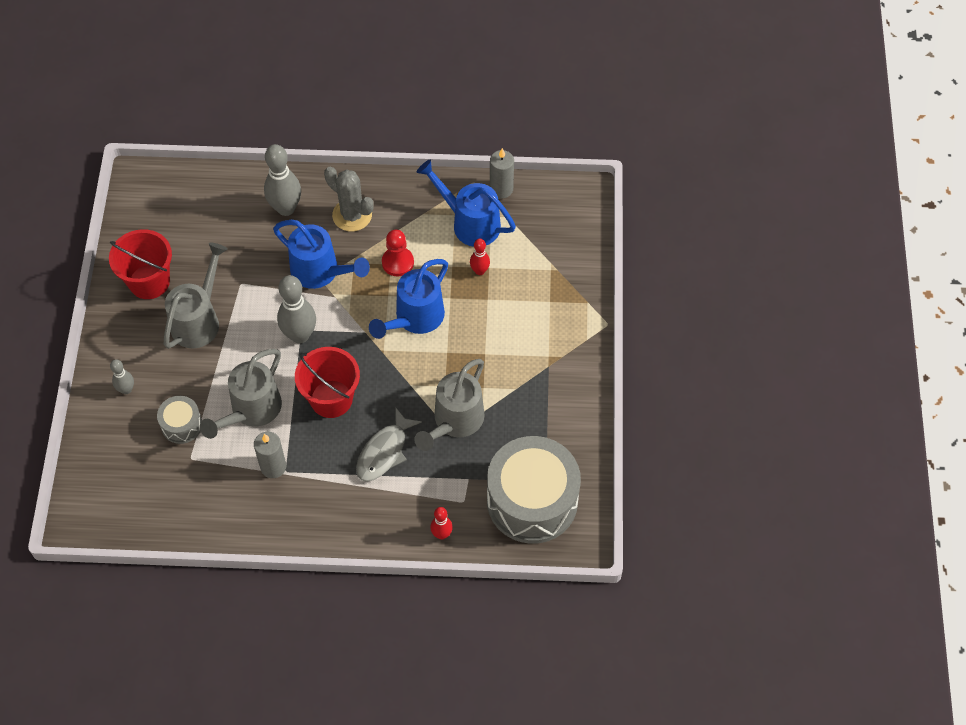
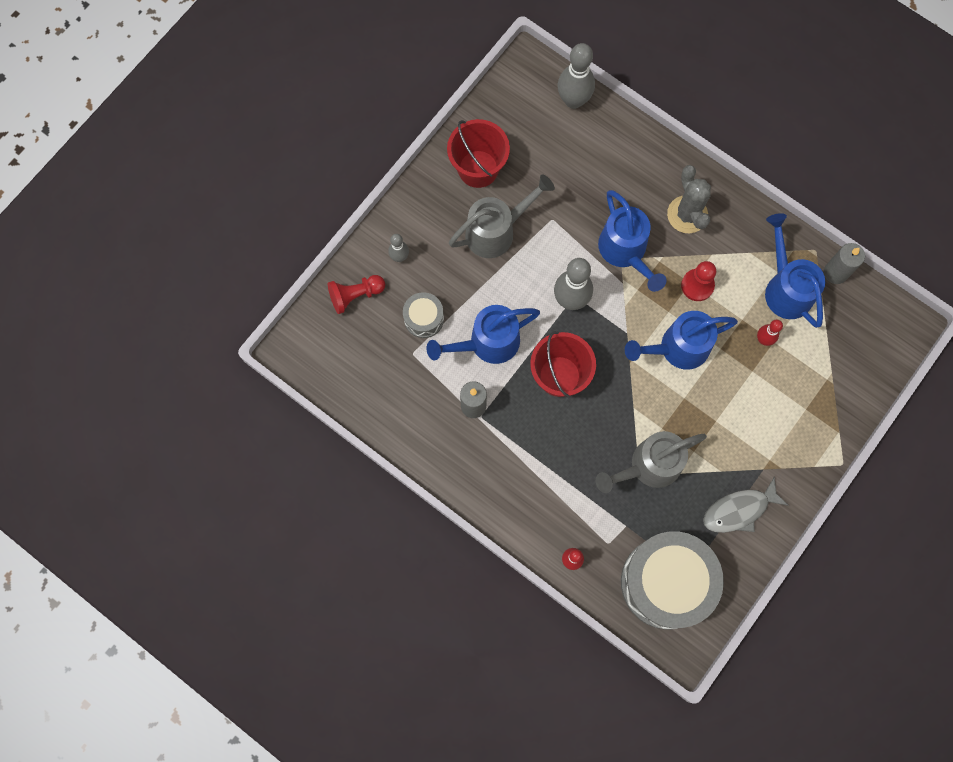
camera: 35 degrees right, 15 degrees up
(107, 443) = (355, 295): none -> red pawn
(251, 411) = (487, 343): grey watering can -> blue watering can
(286, 208) = (634, 172): grey bowling pin -> grey bowling pin (573, 100)
(384, 452) = (572, 454): grey fish -> grey fish (739, 510)

